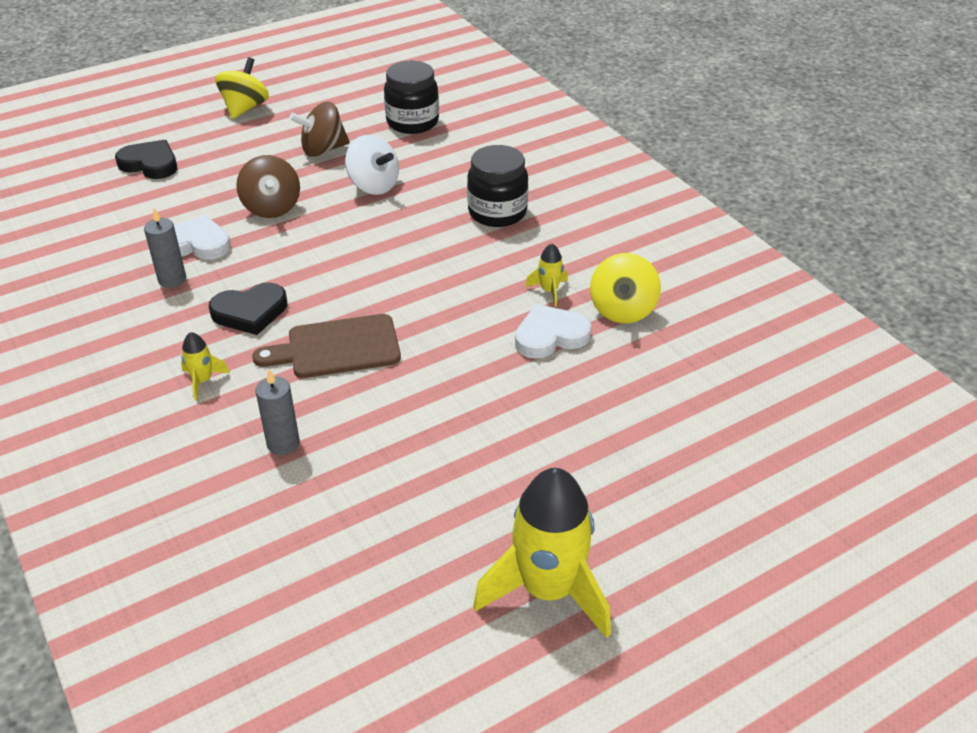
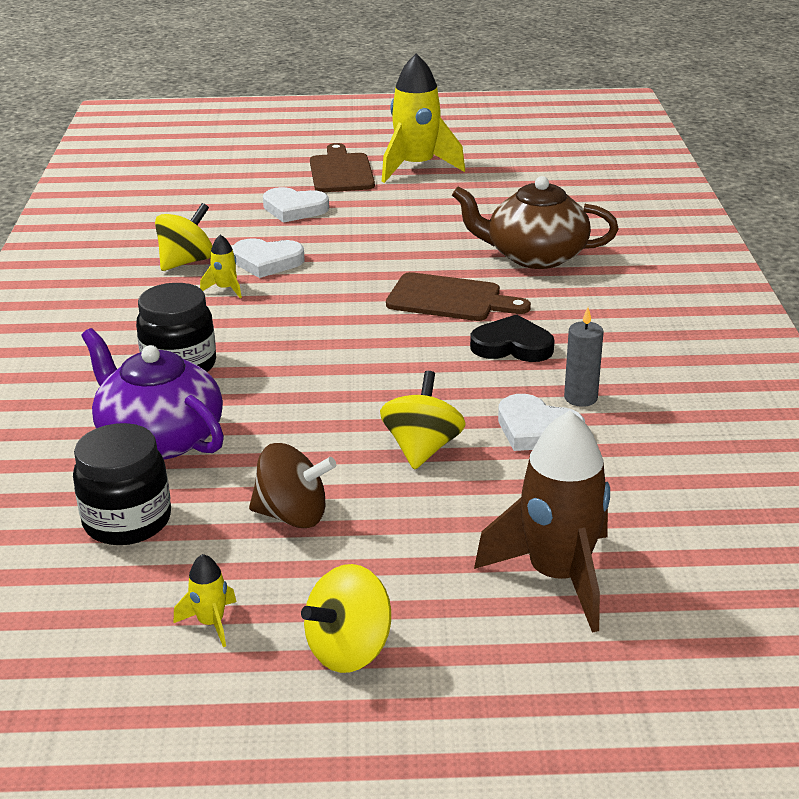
camera: 150 degrees left, 10 degrees down
(150, 164) = (557, 576): black heart -> brown rocket
(203, 381) = (582, 307): yellow rocket -> yellow rocket (211, 623)
(271, 207) = (422, 448): brown spinning top -> yellow spinning top
(283, 443) = (534, 256): grey candle -> brown teapot
(373, 186) = (277, 439): white spinning top -> none
(449, 165) = (159, 438): none -> purple teapot
(611, 428) = (294, 209): none -> white heart
(637, 534) = (341, 172): none -> brown cutting board

